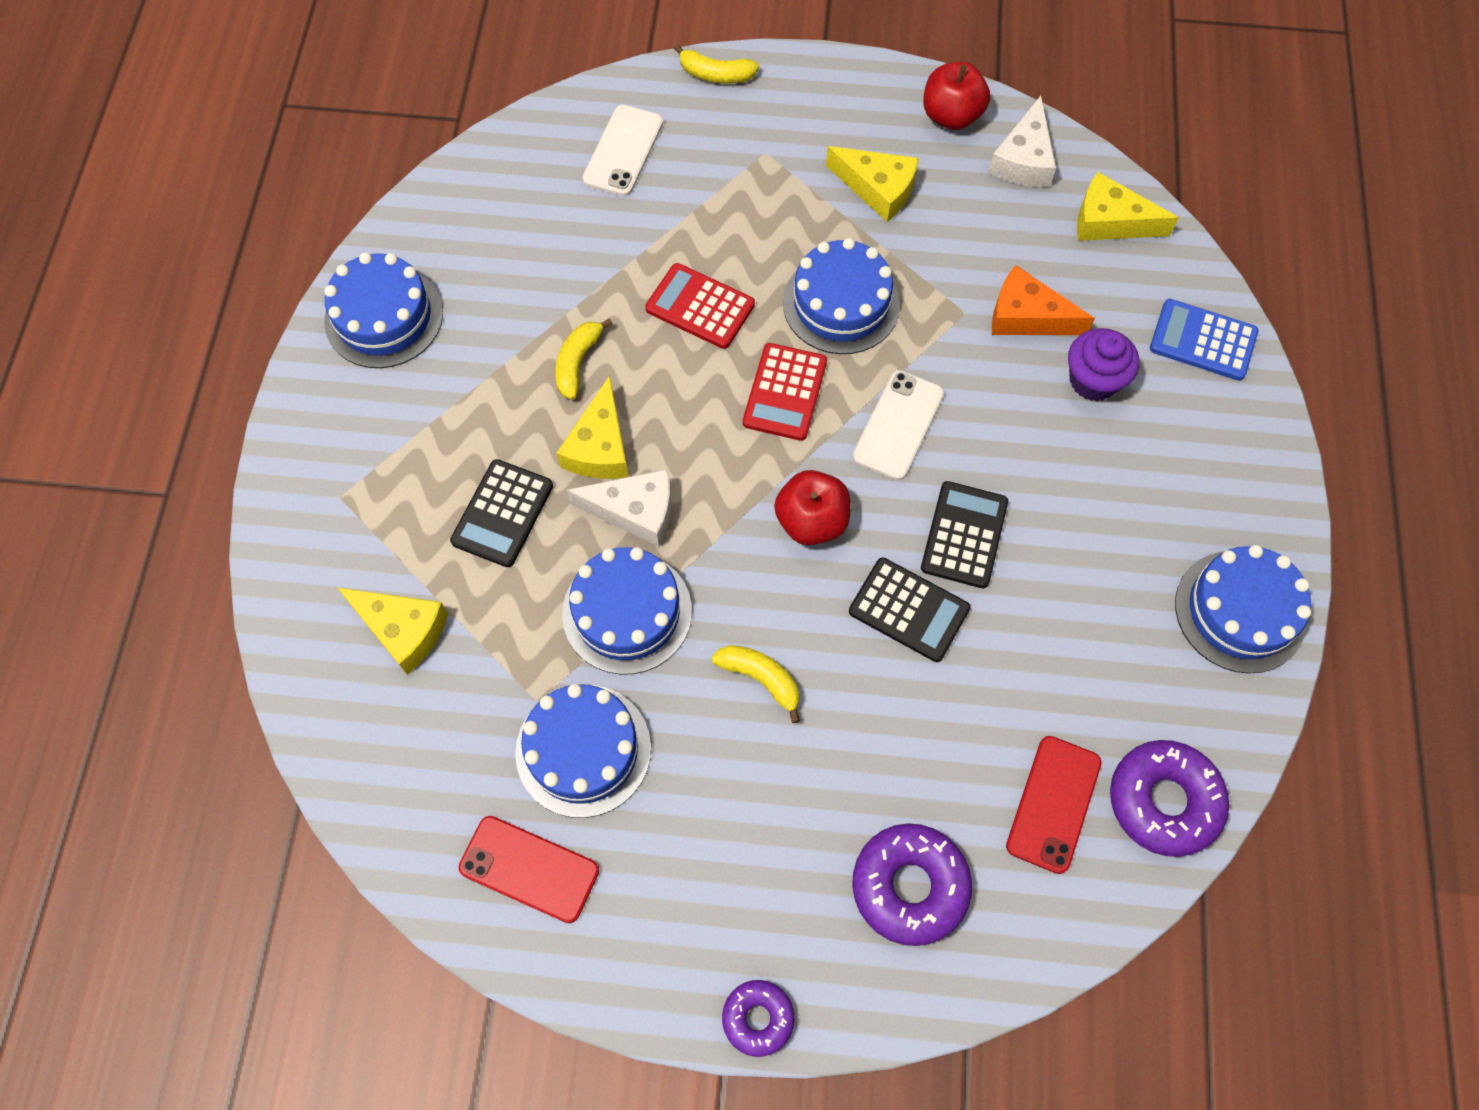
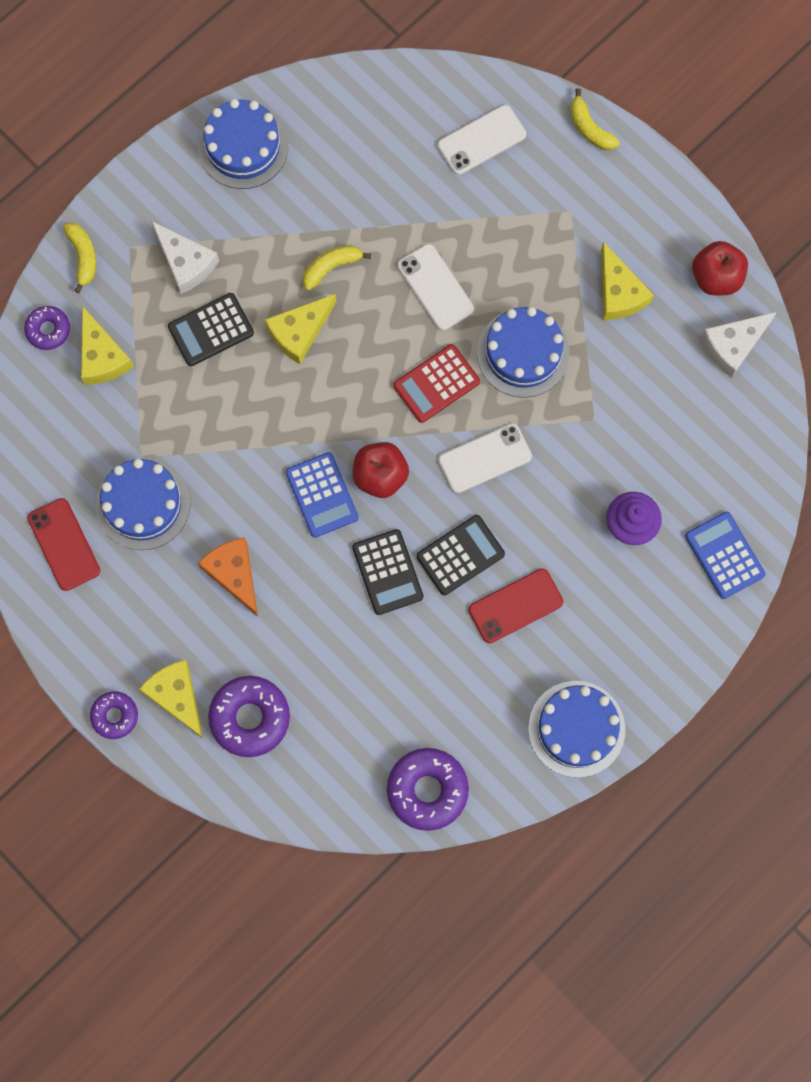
camera: 40 degrees right, 10 degrees up
(315, 649) = (48, 330): none -> purple donut
(627, 612) = (231, 445): blue cake -> none
(635, 511) = (286, 388): white cheese -> white cheese (186, 262)
(700, 307) = (435, 287): red calculator -> white phone
(761, 679) = (271, 543): yellow banana -> yellow banana (83, 257)
(769, 587) = (321, 495): none -> blue calculator
(1027, 316) = (630, 452): orange cheese -> orange cheese (234, 574)
(1053, 804) = (366, 741): red phone -> red phone (515, 606)
(1110, 221) = (746, 432): yellow cheese -> yellow cheese (176, 696)

